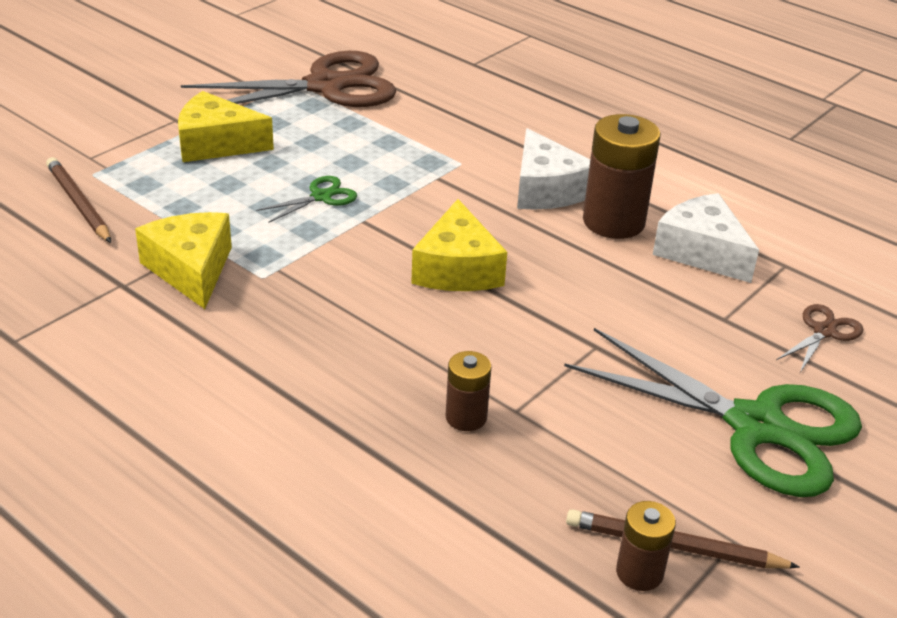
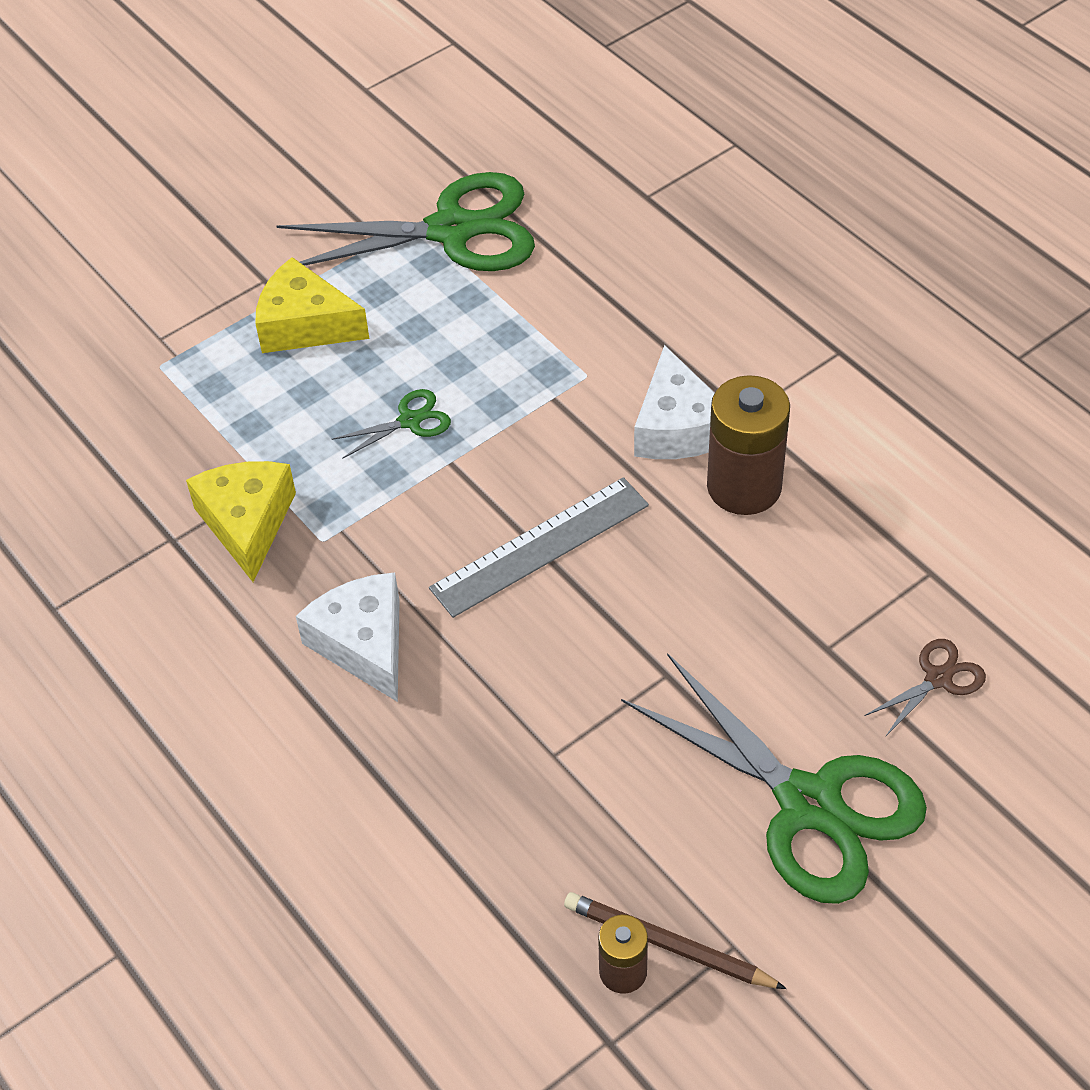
camera: 15 degrees right, 15 degrees up
(79, 203) = (139, 412): brown pencil -> none
(325, 86) = (452, 230): brown scissors -> green scissors
(457, 269) = (540, 546): yellow cheese -> grey ruler
(466, 417) = (498, 758): brown battery -> none
(701, 251) = (835, 543): white cheese -> white cheese (364, 644)

